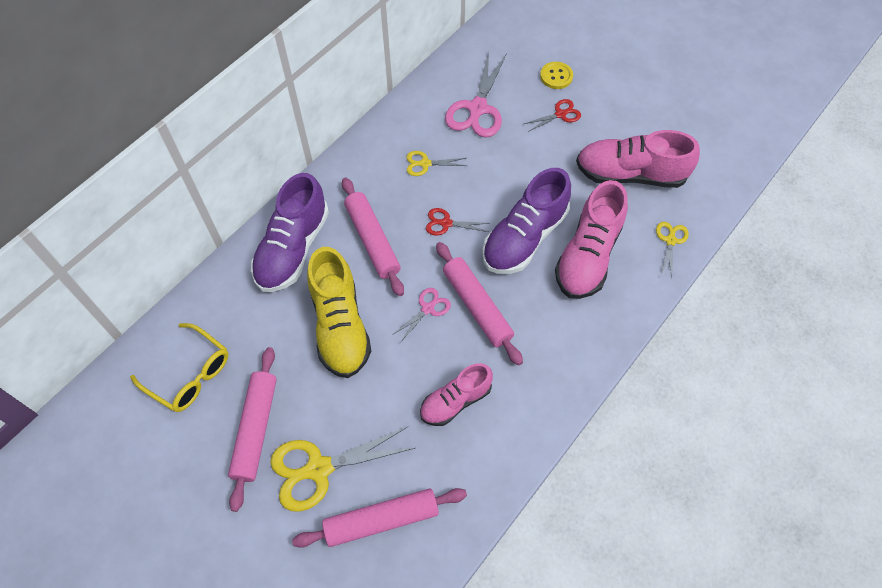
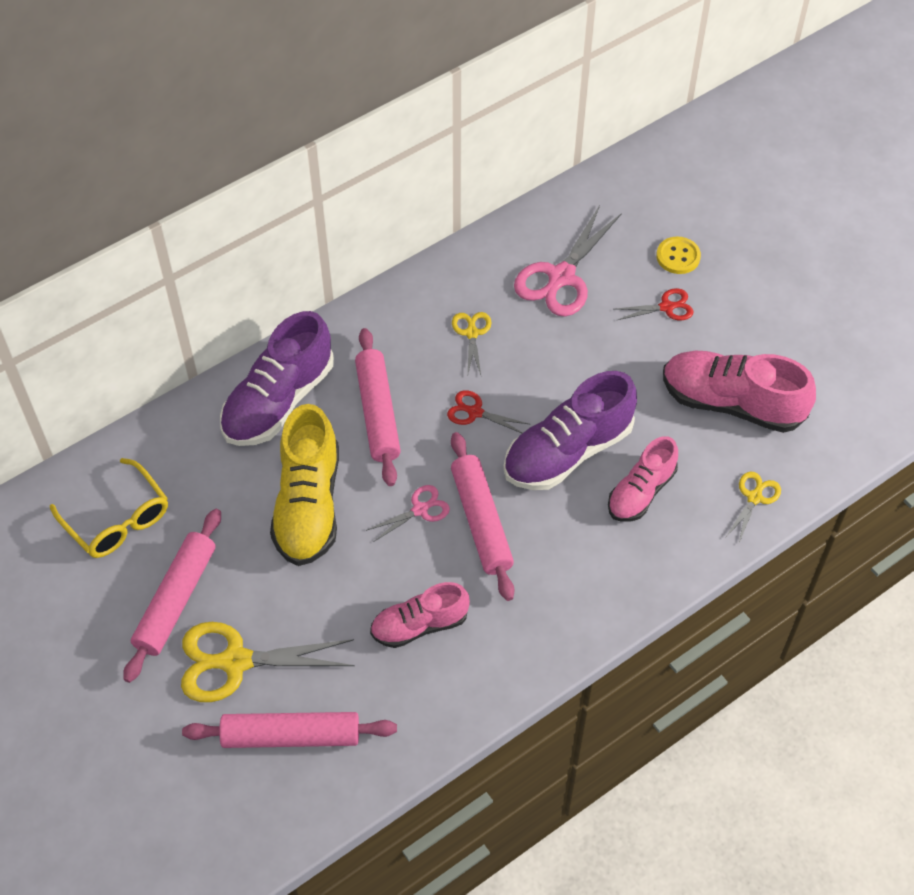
camera: 15 degrees right, 5 degrees down
(425, 164) = (471, 333): yellow scissors -> yellow scissors turned 75 degrees clockwise
(588, 256) = (641, 492): pink shoe -> pink shoe, size x0.62

